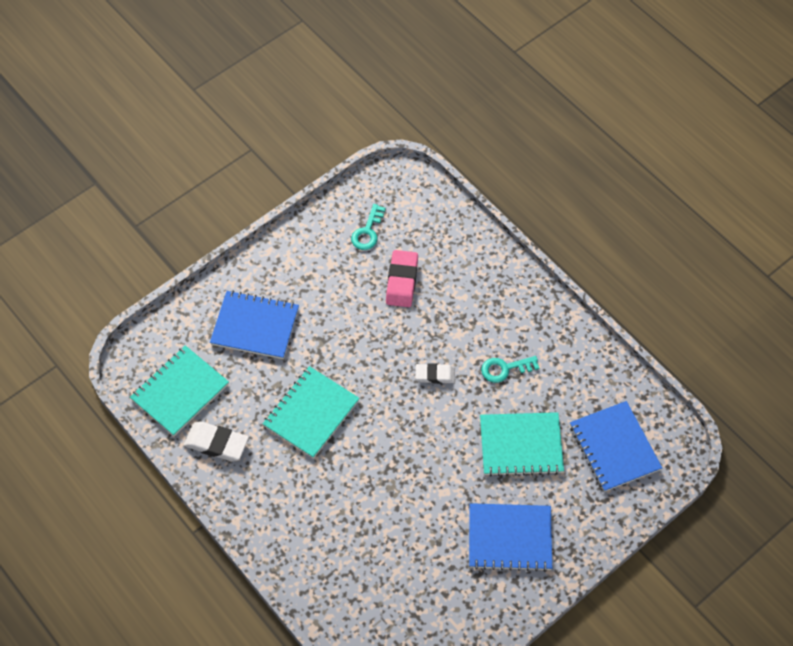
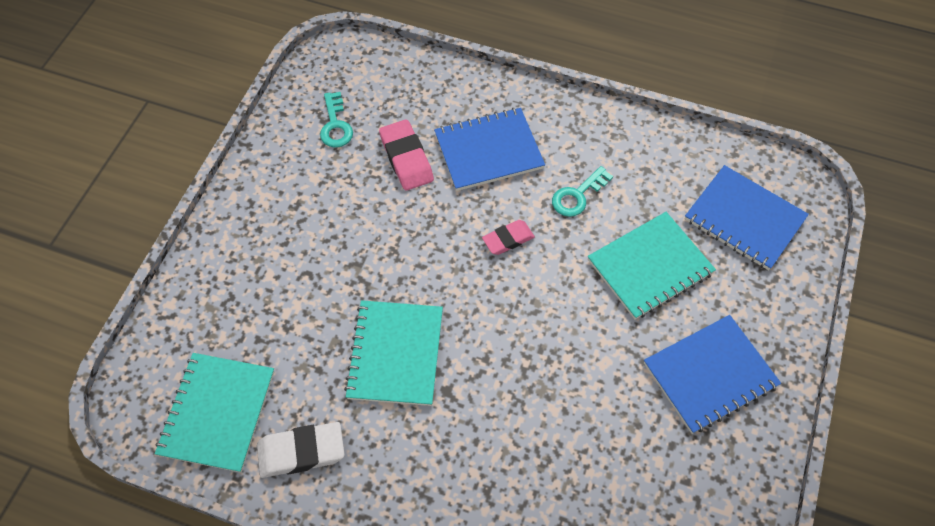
camera: 30 degrees left, 0 degrees up
(255, 326) = (267, 288): blue notebook -> blue notebook (488, 151)
(435, 375) = (508, 239): white eraser -> pink eraser

